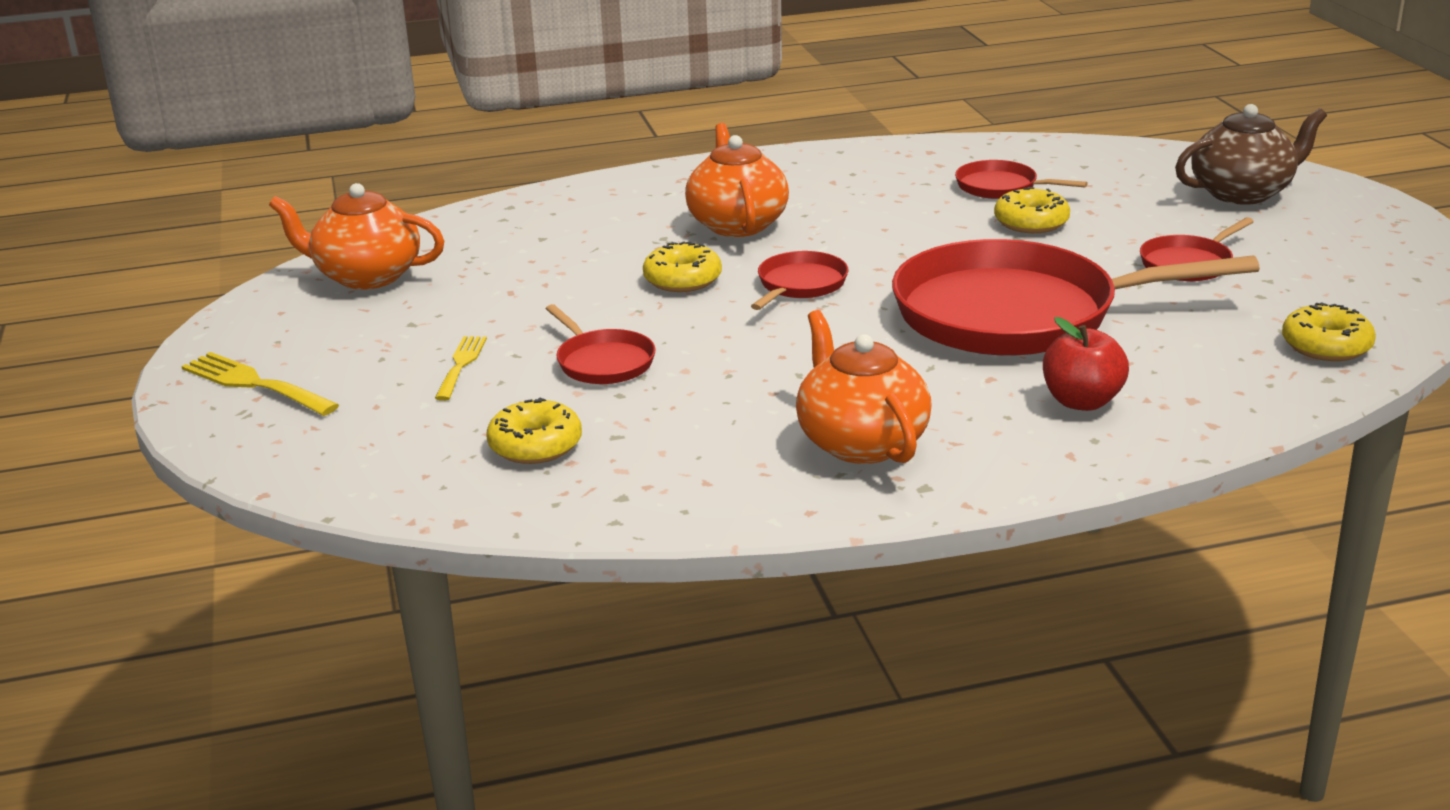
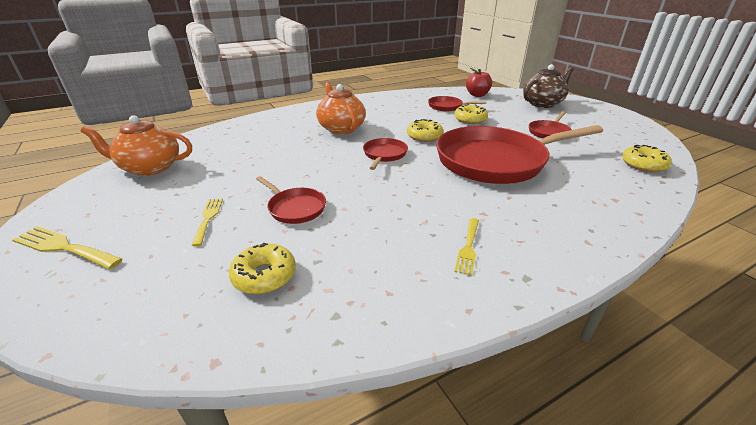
camera: 15 degrees left, 5 degrees up
(682, 280) = (324, 156): yellow donut -> yellow donut (424, 136)
(861, 442) = (468, 247): orange teapot -> yellow fork
(1082, 401) = (564, 206): red apple -> red apple (477, 95)

